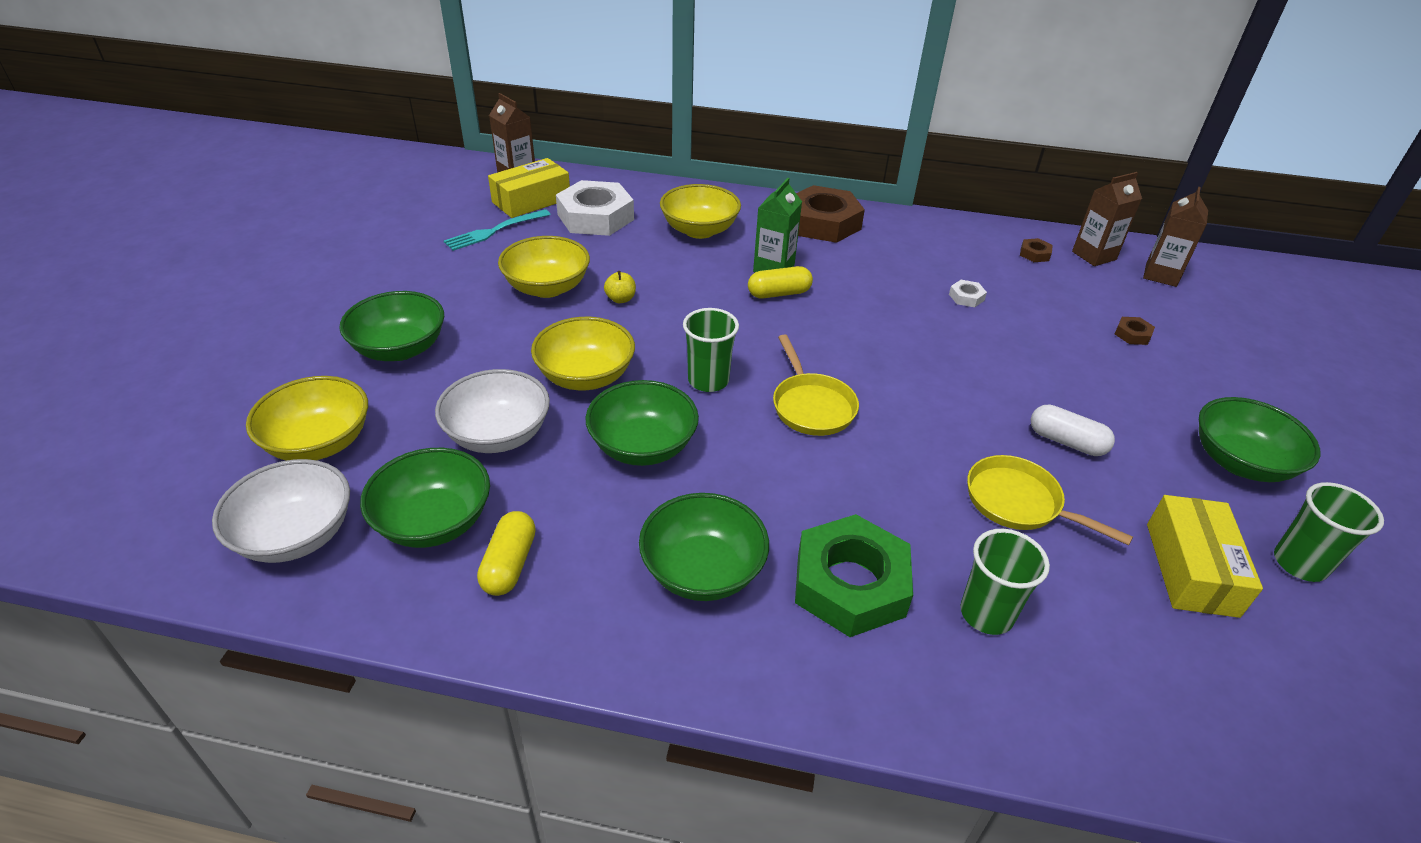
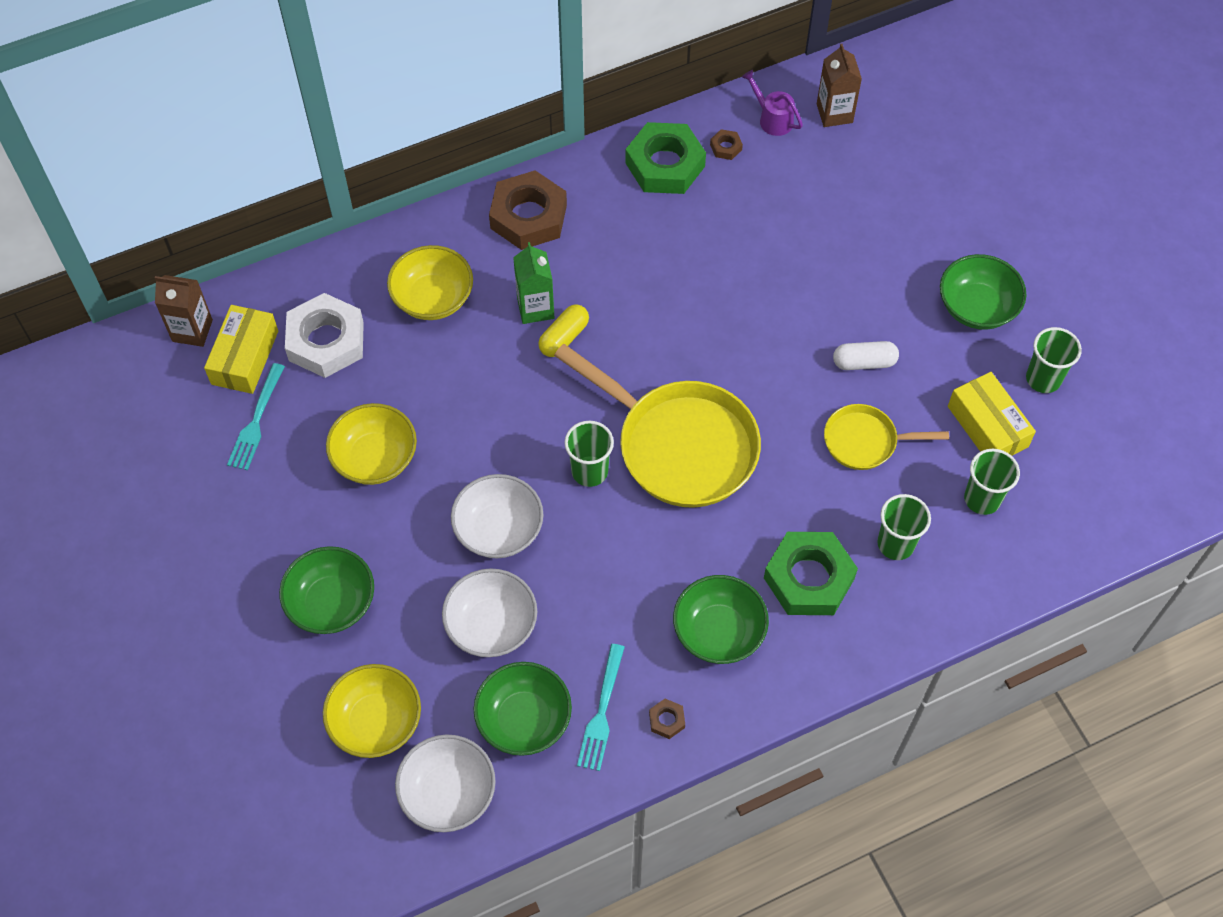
camera: 35 degrees left, 20 degrees up
(509, 564) = (602, 712): yellow capsule -> turquoise fork
(585, 376) = (499, 530): yellow bowl -> white bowl
(620, 299) = (447, 430): yellow apple -> none
(643, 446) = (598, 564): green bowl -> none
(811, 406) = (680, 445): yellow pan -> yellow pan, size x1.90
(966, 297) = (707, 243): white nut -> none
(968, 242) = (665, 165): none -> green nut
(1094, 255) = (772, 118): brown carton -> purple watering can
(1132, 334) = (850, 209): brown nut -> brown nut (667, 720)
(1139, 634) = (982, 499): none -> green cup

